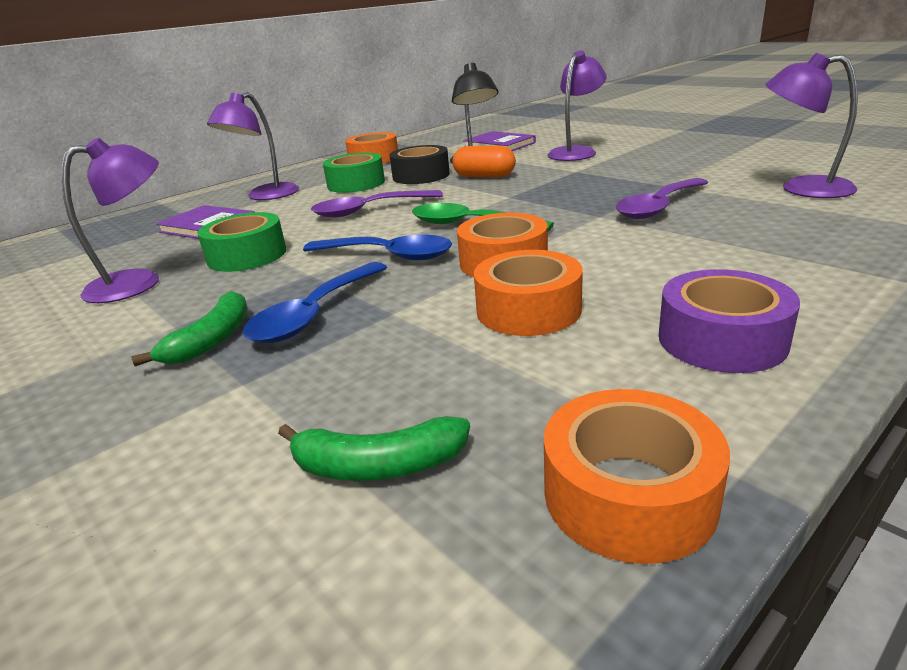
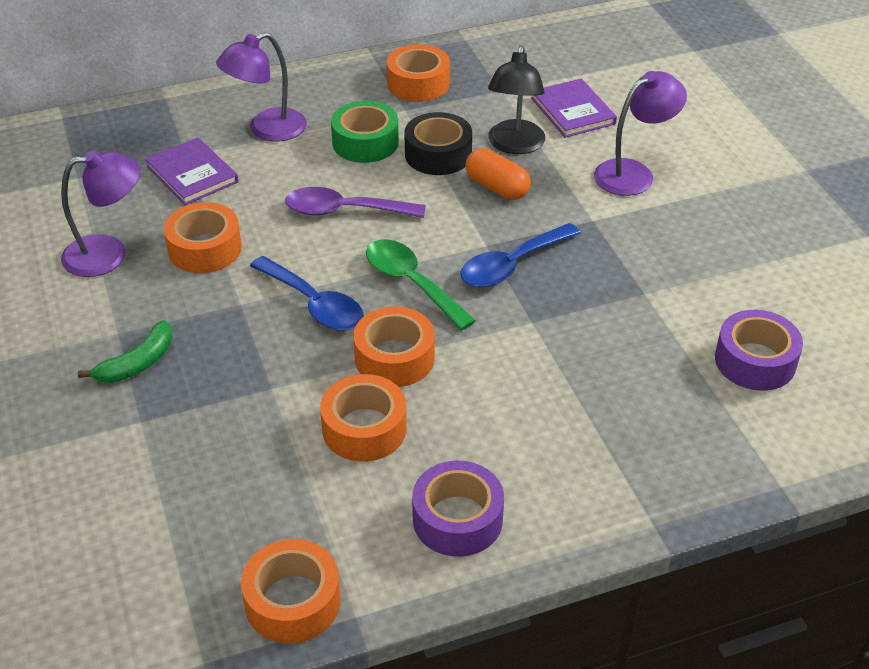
camera: 20 degrees right, 15 degrees up
(247, 255) = (205, 249): green tape -> orange tape
(314, 314) = (218, 364): blue spoon -> blue spoon (512, 265)
(378, 465) = (184, 526): green banana -> none
(658, 207) = (595, 331): purple spoon -> none
(801, 188) = (755, 361): purple lamp -> purple tape

